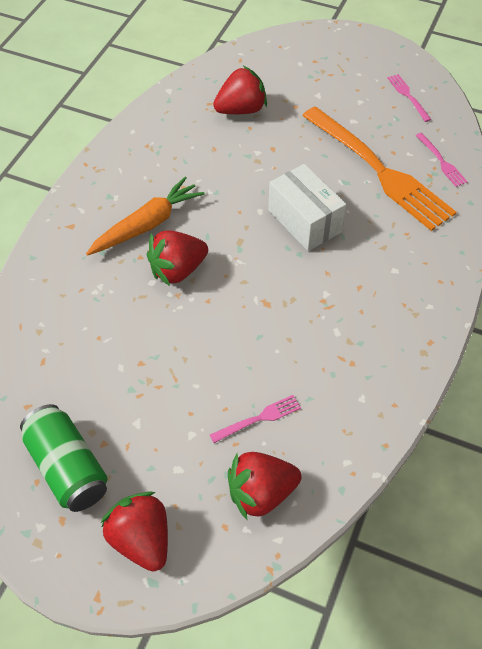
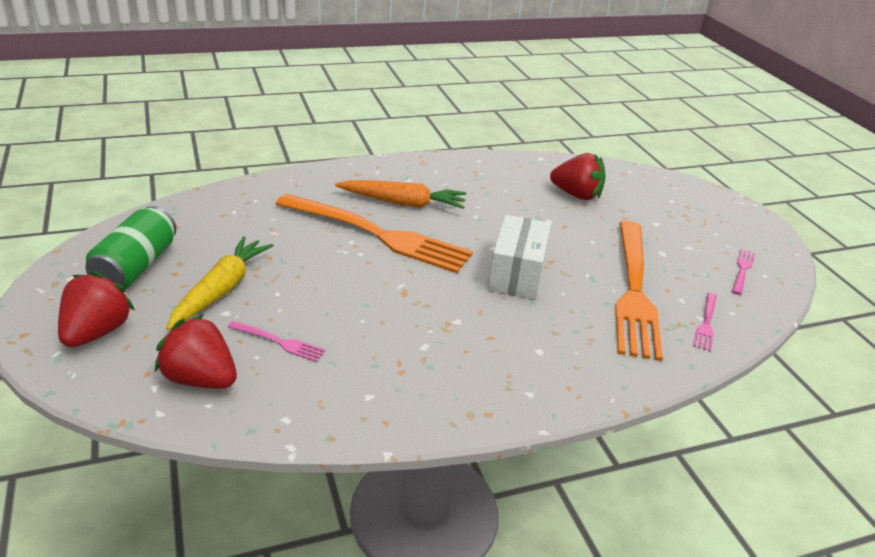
camera: 45 degrees right, 20 degrees down
(158, 421) = (221, 290): none -> yellow carrot
(177, 270) = (379, 235): red strawberry -> orange fork

